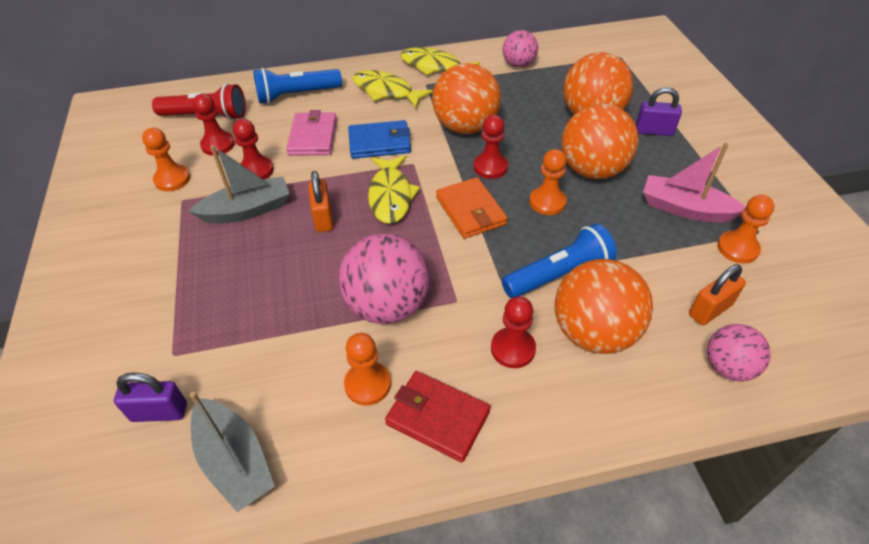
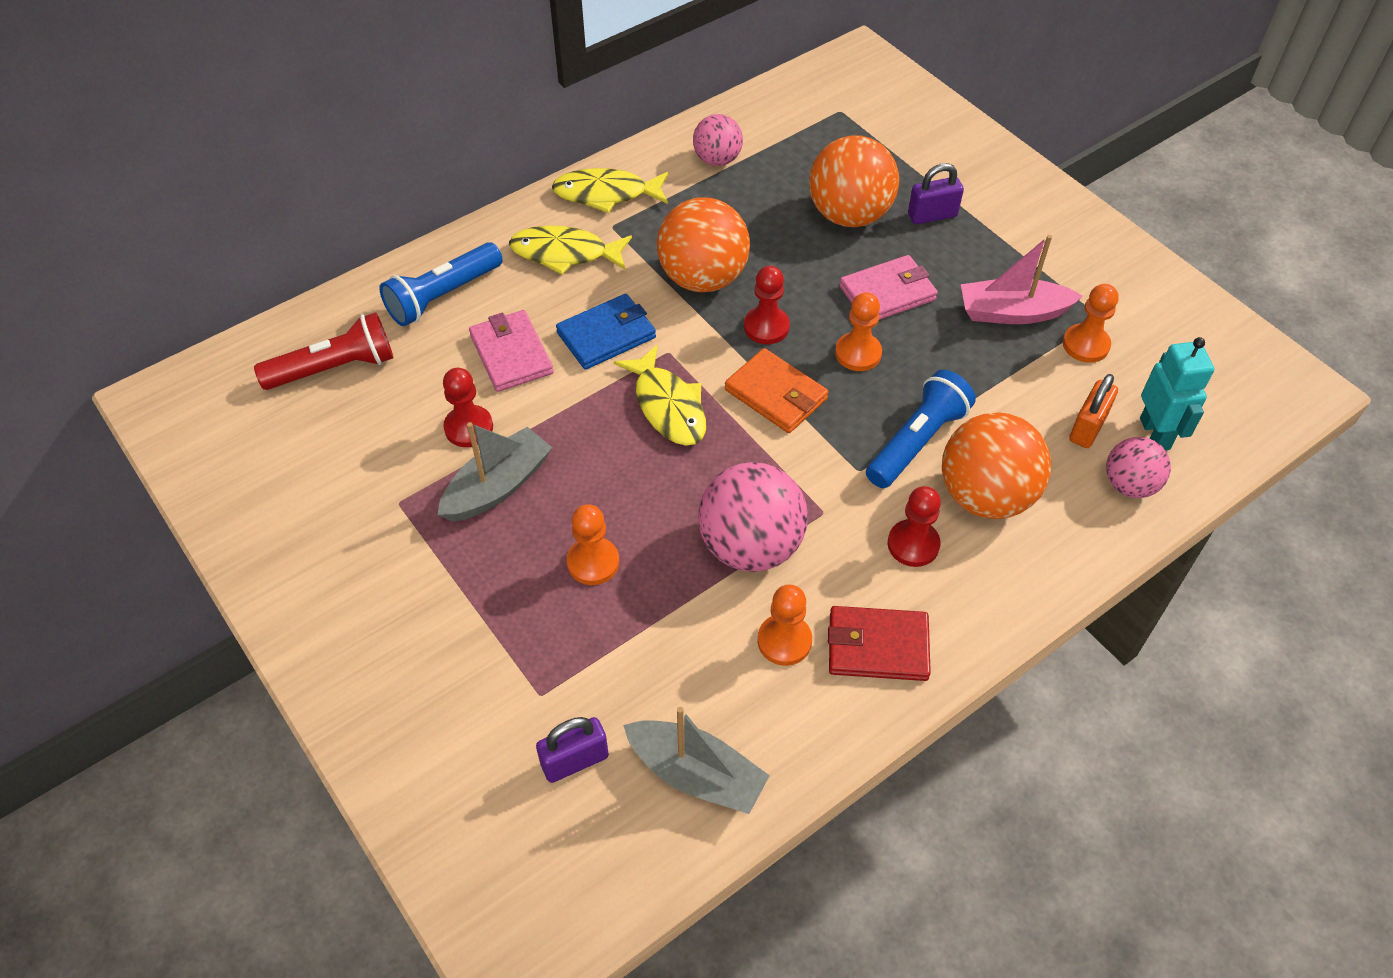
camera: 25 degrees left, 5 degrees up
(172, 179) = (361, 478): orange pawn -> orange pawn (593, 562)
(218, 145) = (386, 407): red pawn -> none
(323, 218) = (603, 463): orange padlock -> none
(592, 170) = (887, 293): orange ball -> pink wallet
(771, 334) = (1155, 433): none -> turquoise robot

